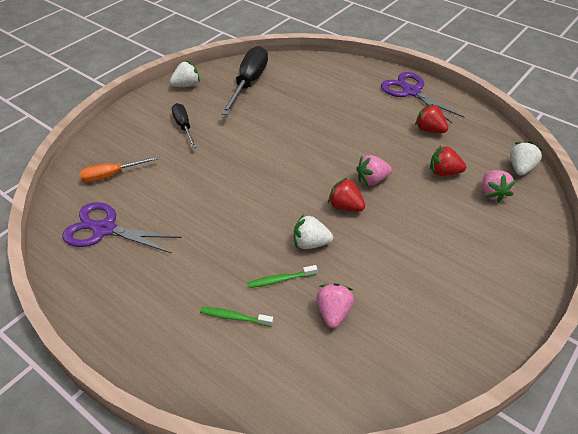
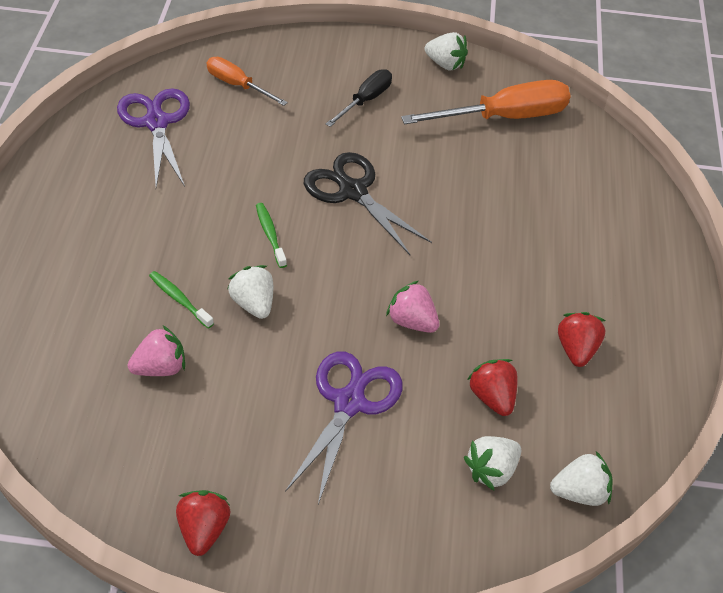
camera: 55 degrees right, 5 degrees up
(234, 317) = (103, 283): green toothbrush -> green toothbrush (270, 234)
(248, 83) = (504, 117): black screwdriver -> orange screwdriver
(253, 162) = (352, 191): none -> black scissors
(345, 206) = (340, 312): red strawberry -> red strawberry (204, 529)
(411, 92) = (651, 296): purple scissors -> purple scissors (349, 402)
(492, 193) = (491, 470): pink strawberry -> white strawberry

